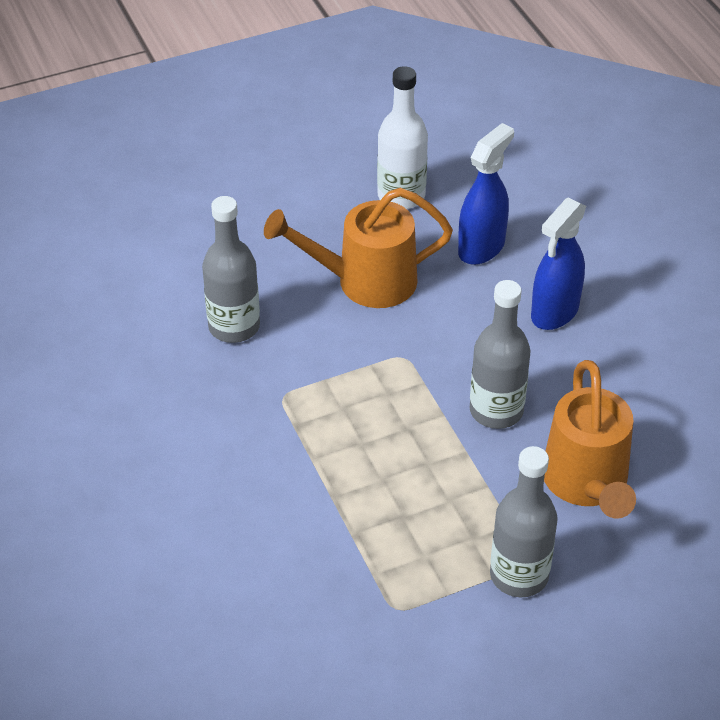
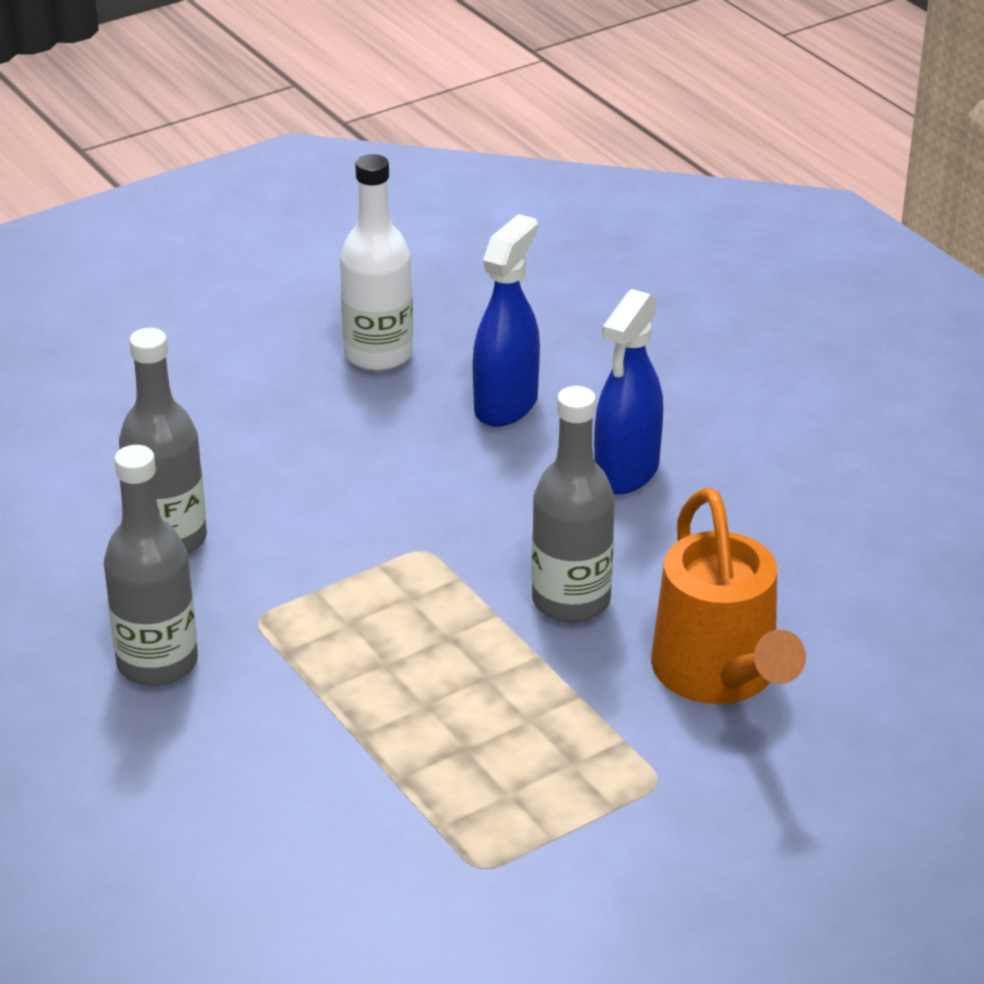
camera: 10 degrees left, 10 degrees down
(364, 281) = (347, 463): orange watering can -> none
(519, 575) = (649, 802): grey bottle -> grey bottle (157, 663)

